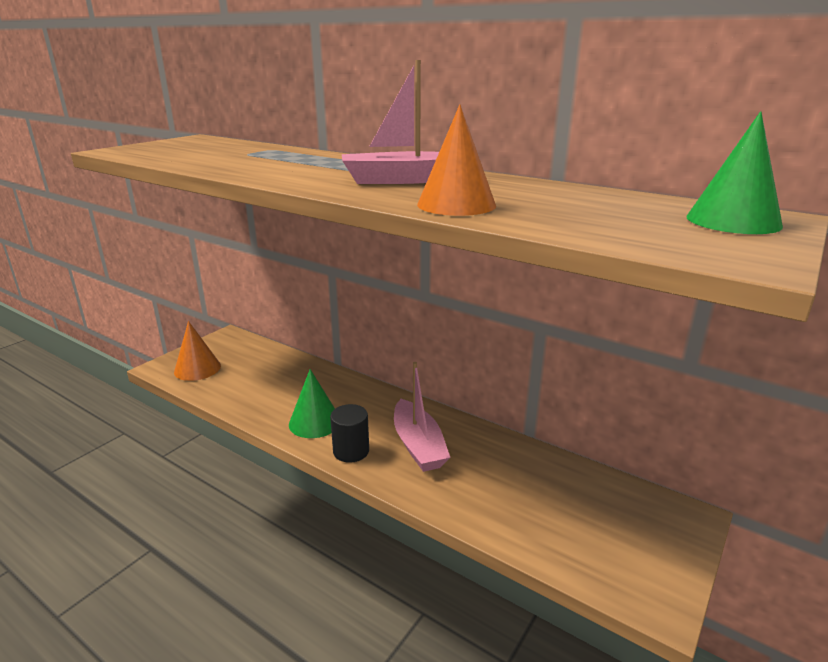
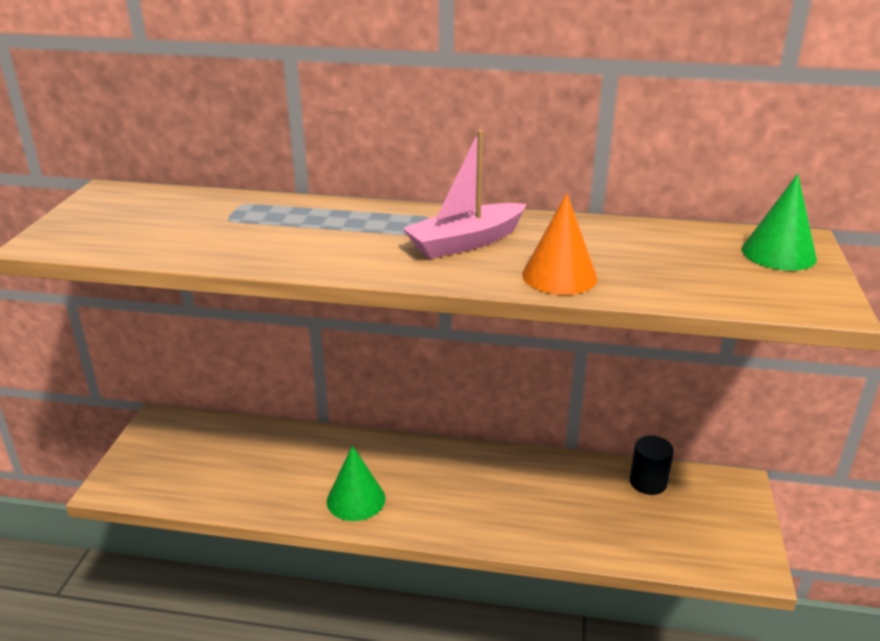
camera: 25 degrees left, 5 degrees up
(197, 369) = (159, 475): orange cone -> none
(351, 451) = (419, 519): black cylinder -> black cylinder (648, 482)
(418, 445) = (479, 492): pink boat -> none

